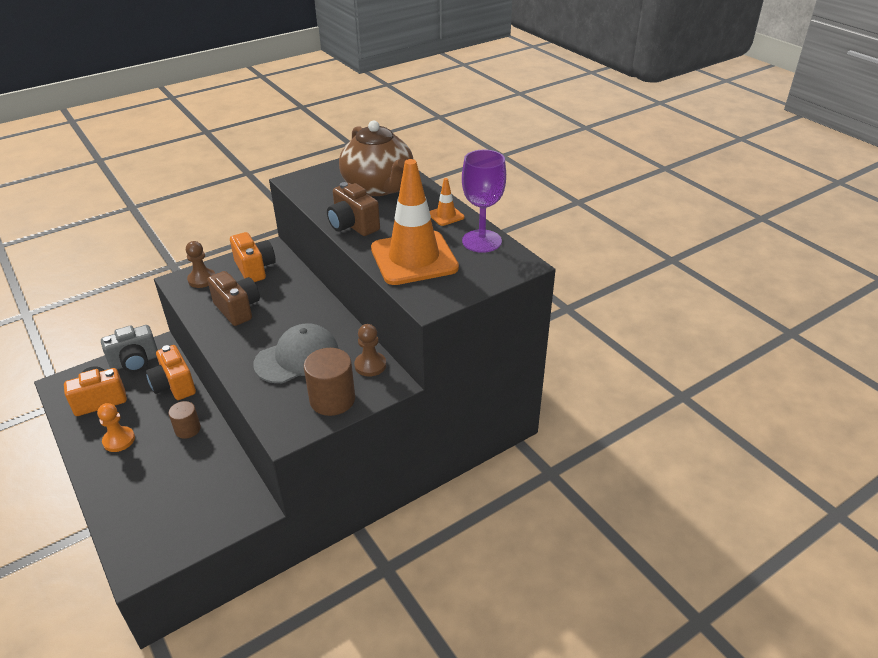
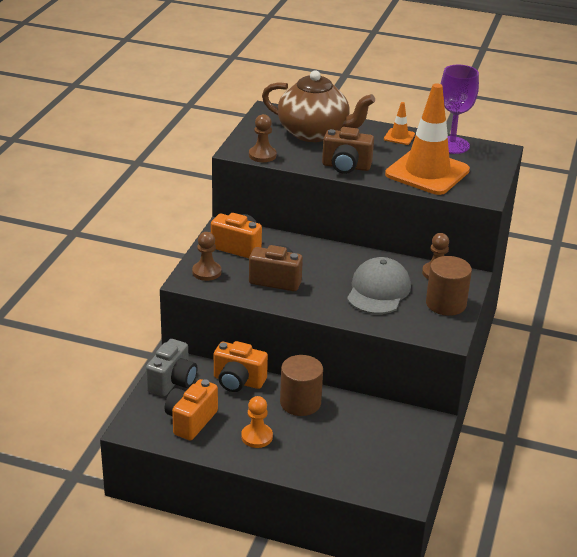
camera: 40 degrees left, 5 degrees down
(188, 429) = (300, 403): brown cylinder -> brown cylinder, size x1.62
(305, 191) = (262, 155): none -> brown pawn

